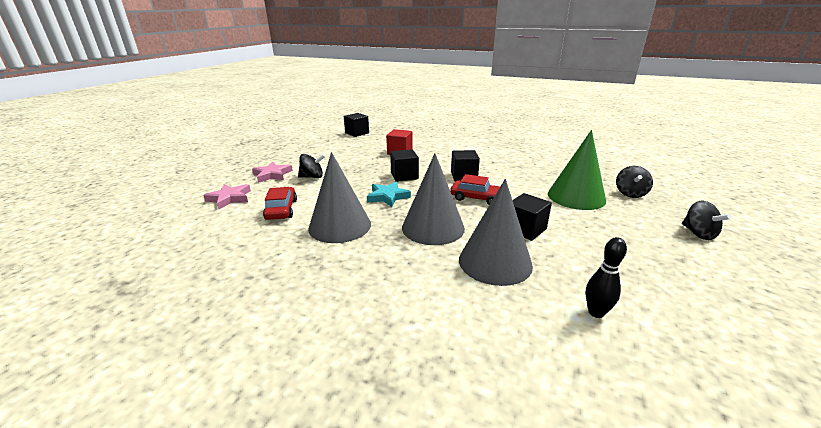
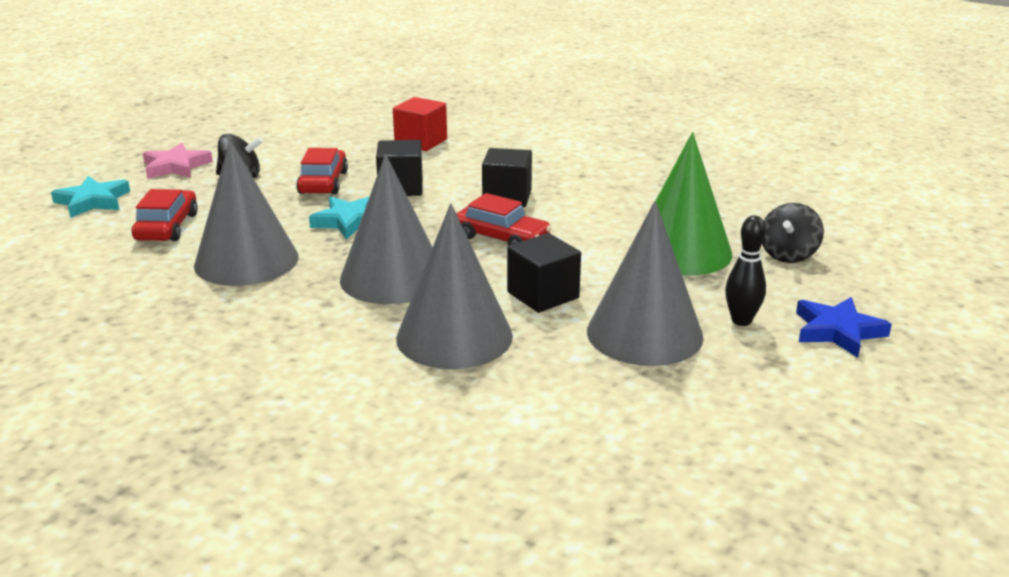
camera: 10 degrees right, 0 degrees up
(229, 198) = (93, 201): pink star -> turquoise star
(357, 133) = (364, 96): black cube -> none
(360, 177) = (323, 182): none -> red car
(596, 312) = (550, 416): black bowling pin -> black bowling pin (741, 321)
(600, 247) = (644, 333): none -> grey cone
(698, 234) = (838, 331): black spinning top -> blue star

